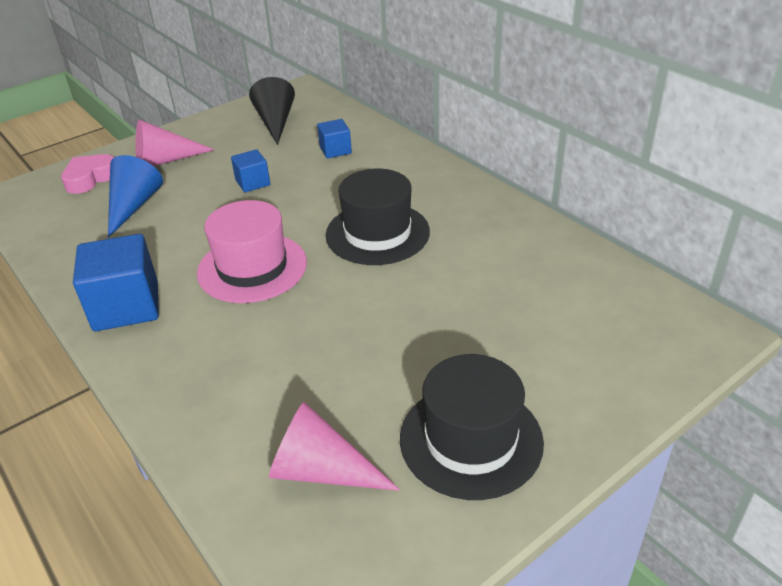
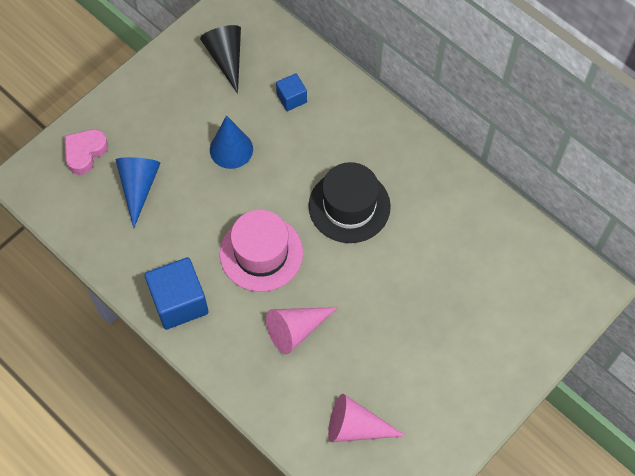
camera: 10 degrees left, 25 degrees up
(165, 161) = (143, 123): pink cone -> pink cone (296, 330)
(253, 183) = (231, 149): blue cube -> blue cone
(471, 439) = (443, 395): black hat -> none

